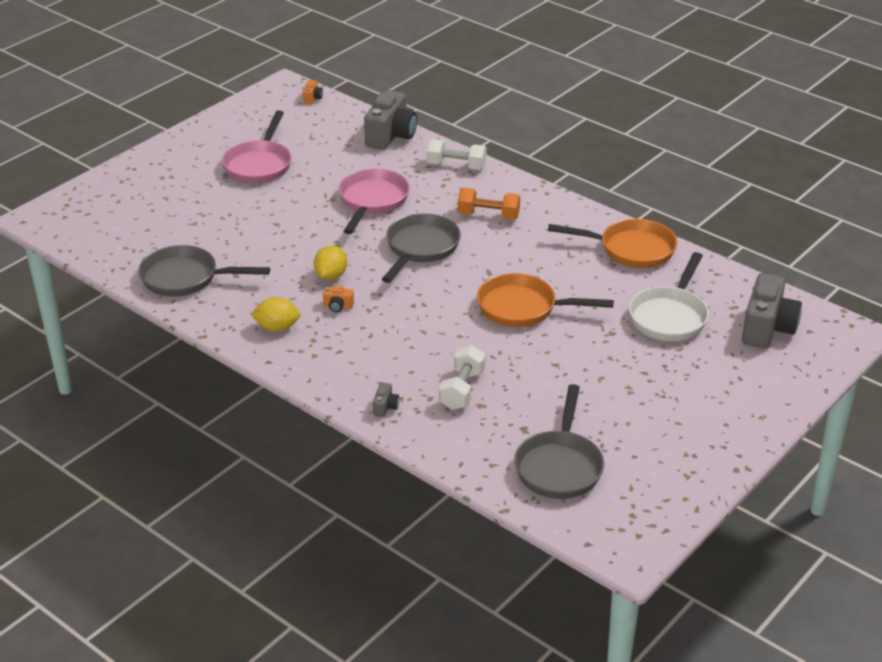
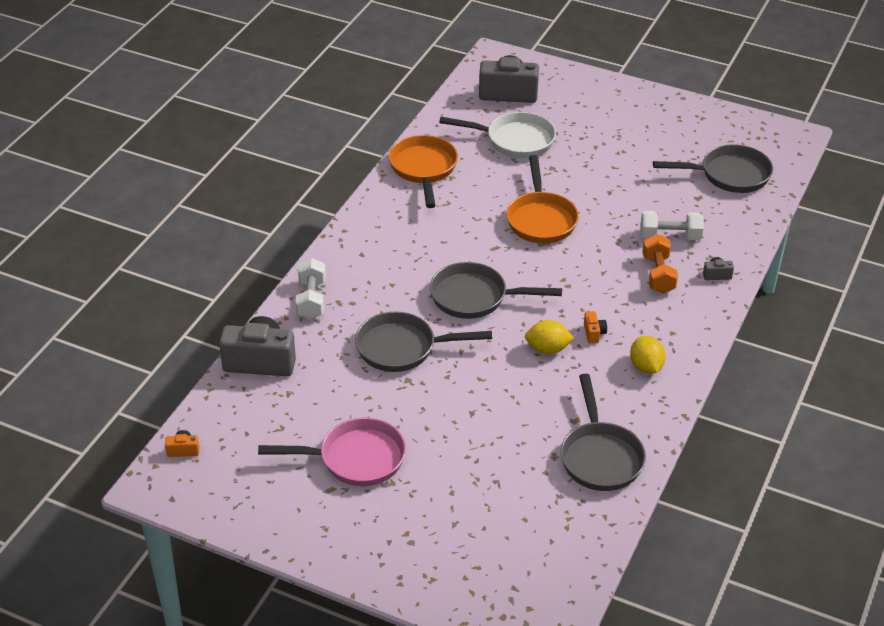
camera: 105 degrees left, 5 degrees up
(372, 201) = (402, 348): pink pan -> grey pan
(488, 216) = (400, 262): orange dumbbell -> orange dumbbell (658, 274)

